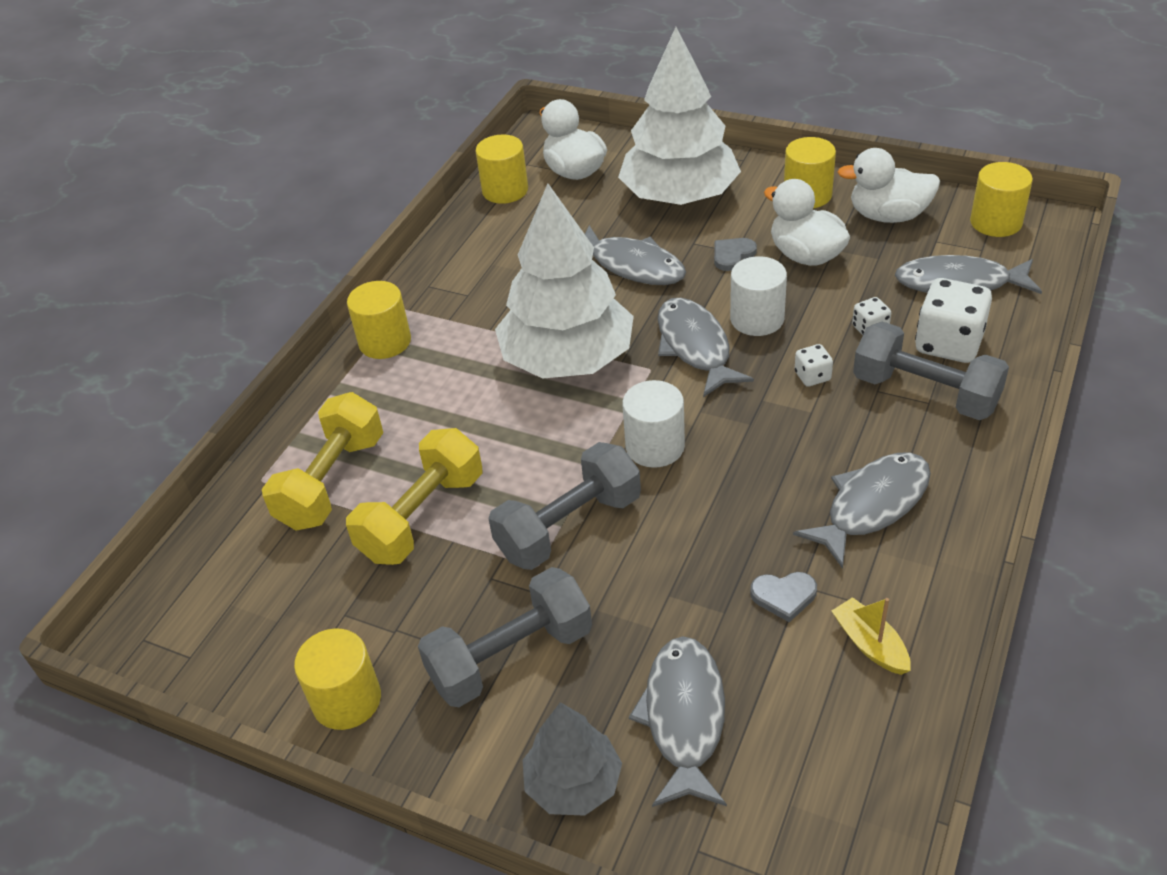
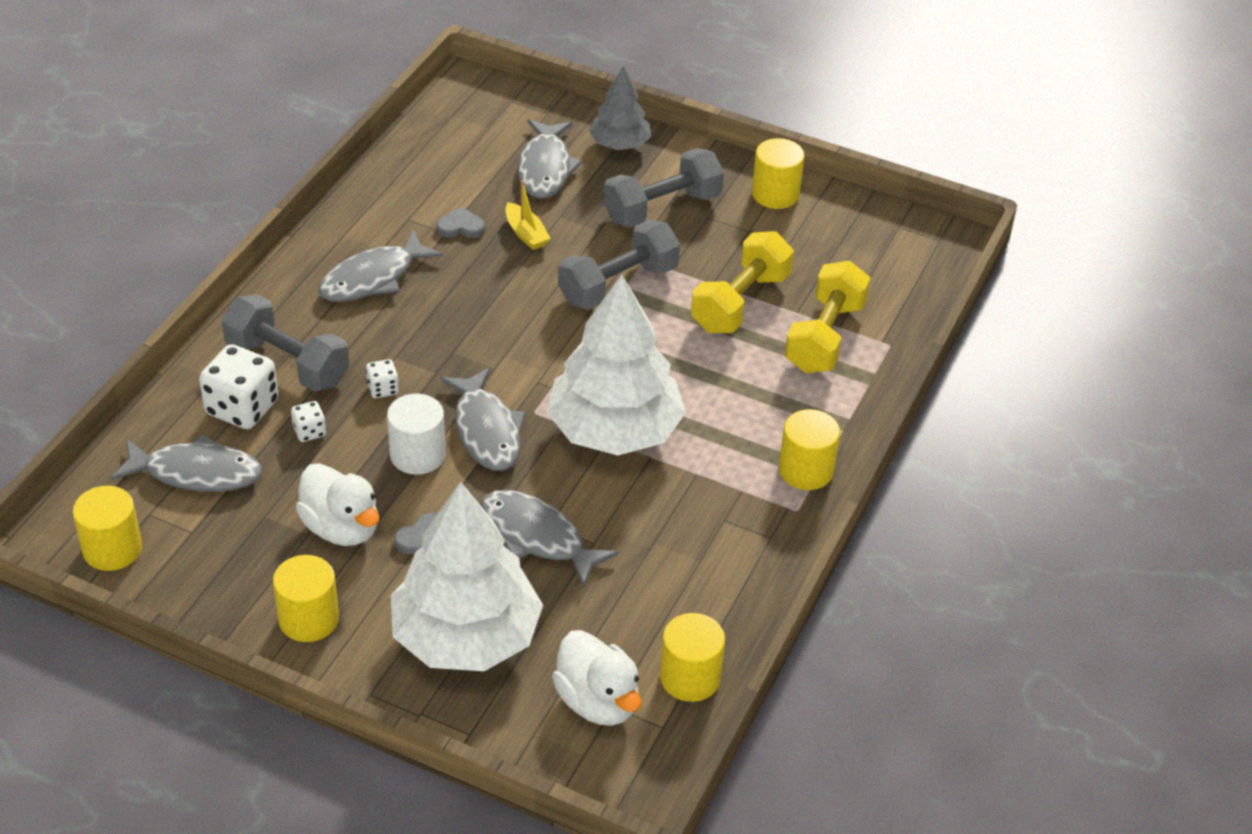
camera: 175 degrees right, 0 degrees up
(655, 446) = (540, 340): white cylinder -> none
(870, 644) = (410, 195): yellow boat -> yellow boat (526, 234)
(888, 216) = (227, 573): white duck -> none

